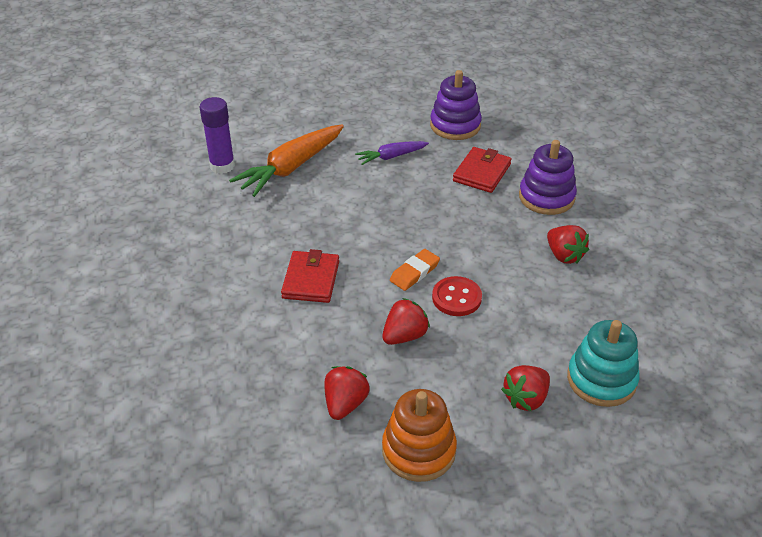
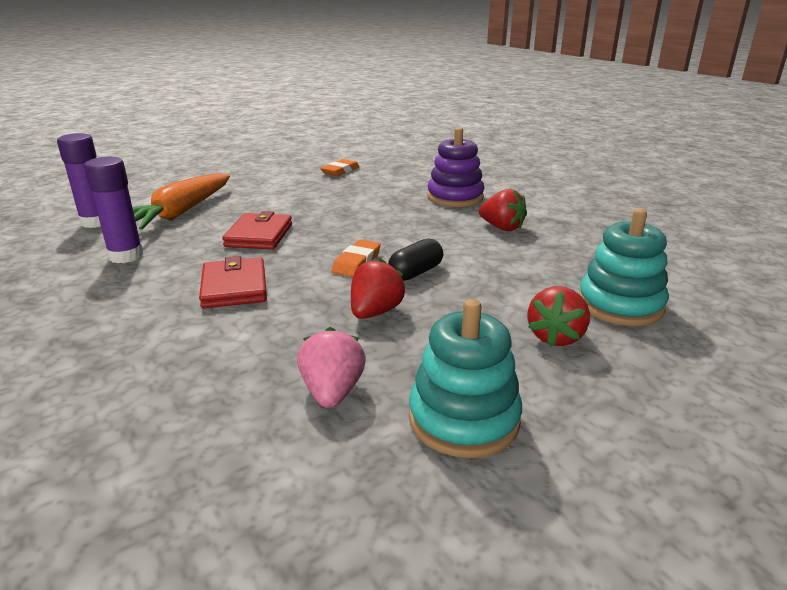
camera: 20 degrees left, 15 degrees down
(239, 220) = (126, 256): none -> purple glue stick
(345, 404) = (332, 392): red strawberry -> pink strawberry
(391, 157) = (287, 194): purple carrot -> none
(418, 450) = (463, 419): orange stacking toy -> turquoise stacking toy
(455, 125) = (340, 171): purple stacking toy -> orange eraser
(456, 298) = (416, 272): red button -> black capsule
(482, 173) = (383, 192): red wallet -> red wallet (259, 235)

